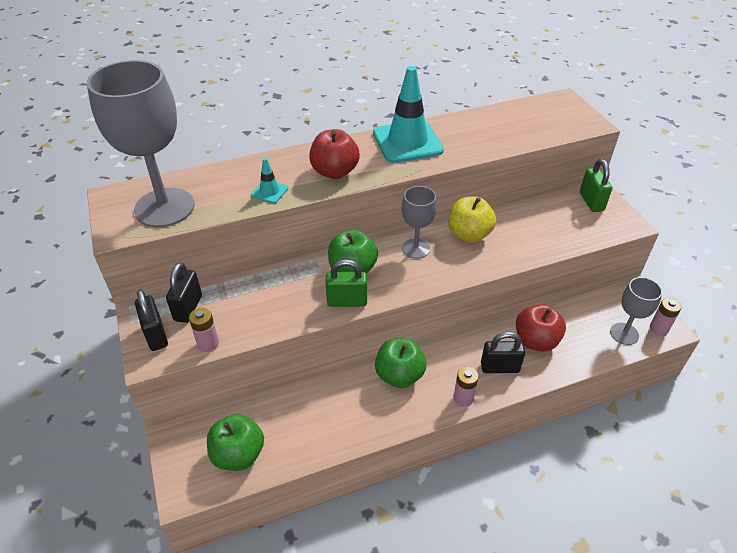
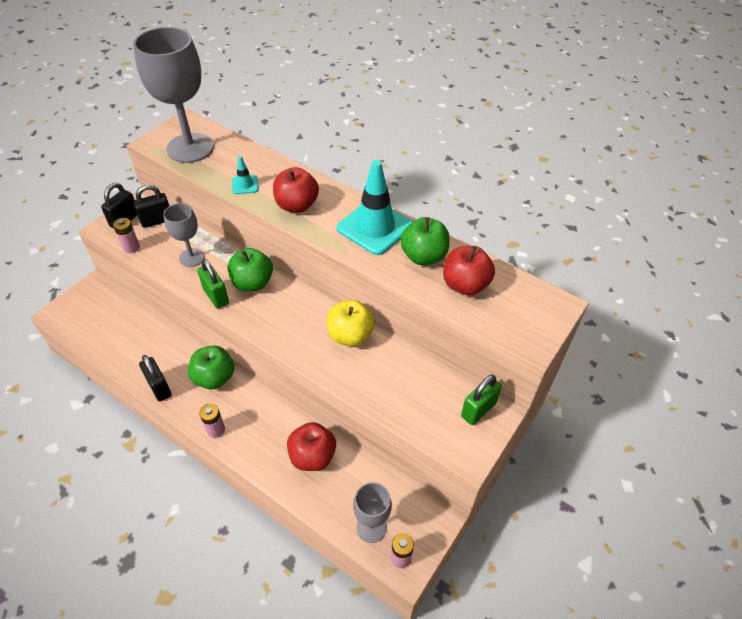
camera: 55 degrees right, 5 degrees up
(238, 454) = (96, 324): green apple -> green apple (423, 256)
(416, 248) = (305, 309): grey goblet -> grey goblet (191, 257)
(499, 367) = (264, 441): black padlock -> black padlock (159, 387)
(512, 127) = (465, 285): none -> red apple

